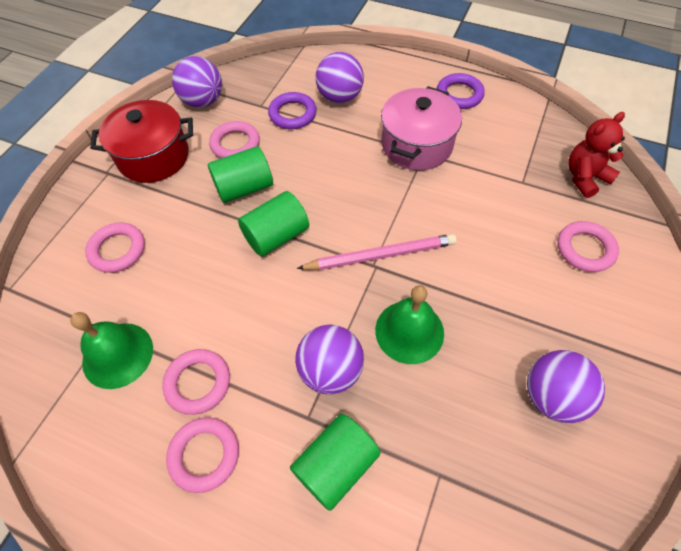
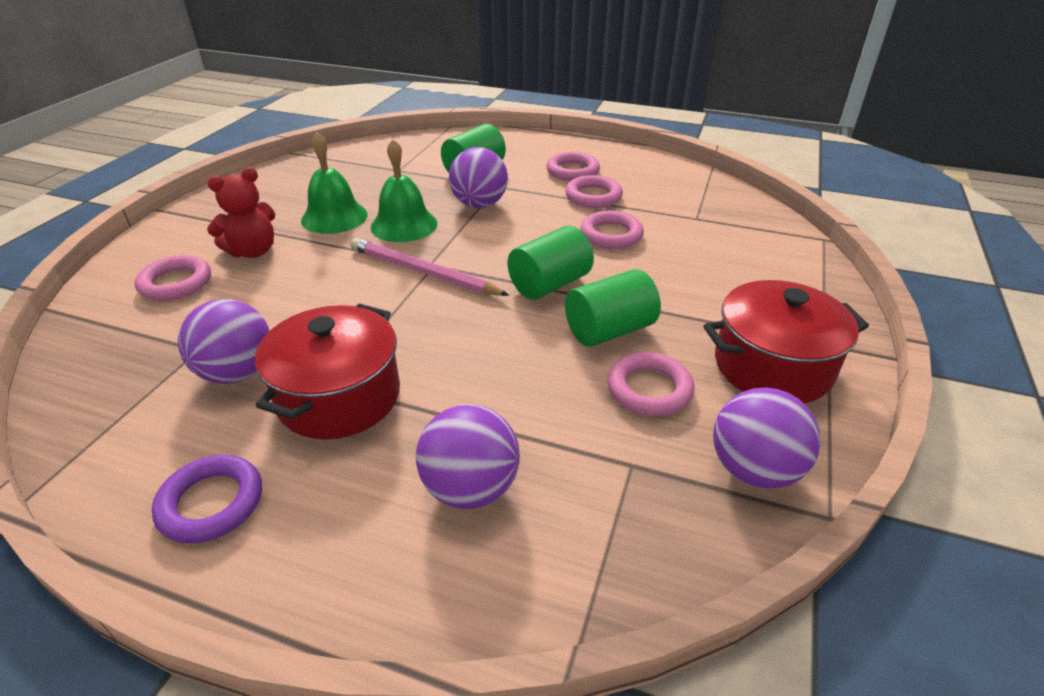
camera: 175 degrees right, 20 degrees down
(117, 250) = (734, 268): pink ring -> pink ring (611, 235)
(117, 355) = (674, 207): green bell -> green bell (334, 217)
(292, 114) = (563, 447): purple ring -> none
(380, 255) = (423, 272): pink pencil -> pink pencil turned 45 degrees clockwise
(416, 145) = (339, 397): pink pot -> red pot
(552, 396) = (292, 198): purple ball -> purple ball (237, 373)
(585, 178) = (99, 357): red teddy bear -> red teddy bear (253, 251)

